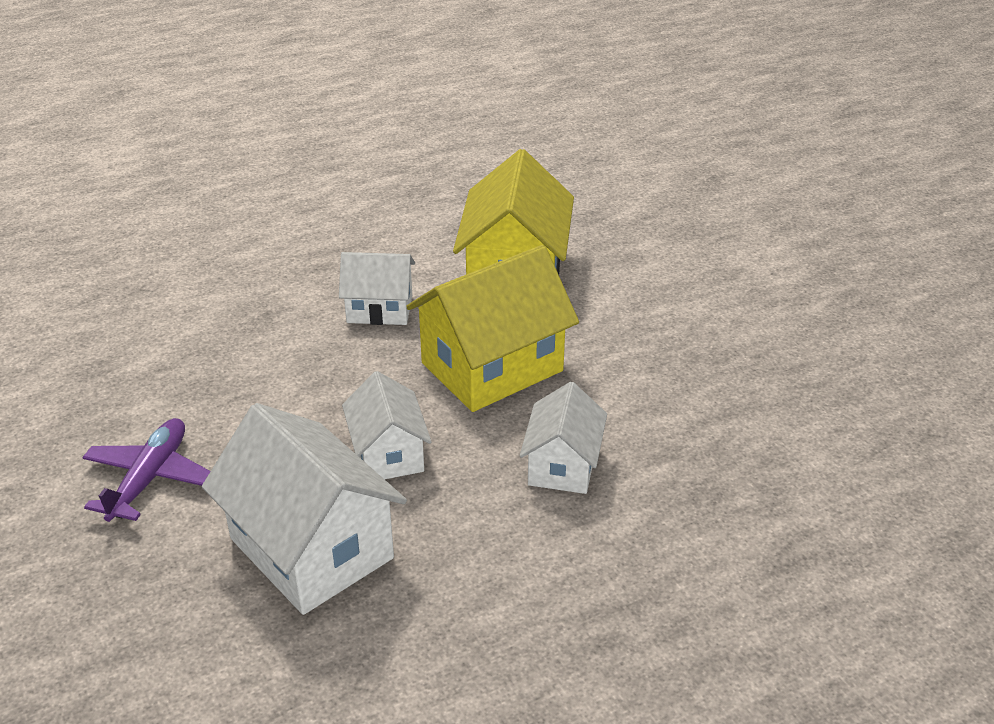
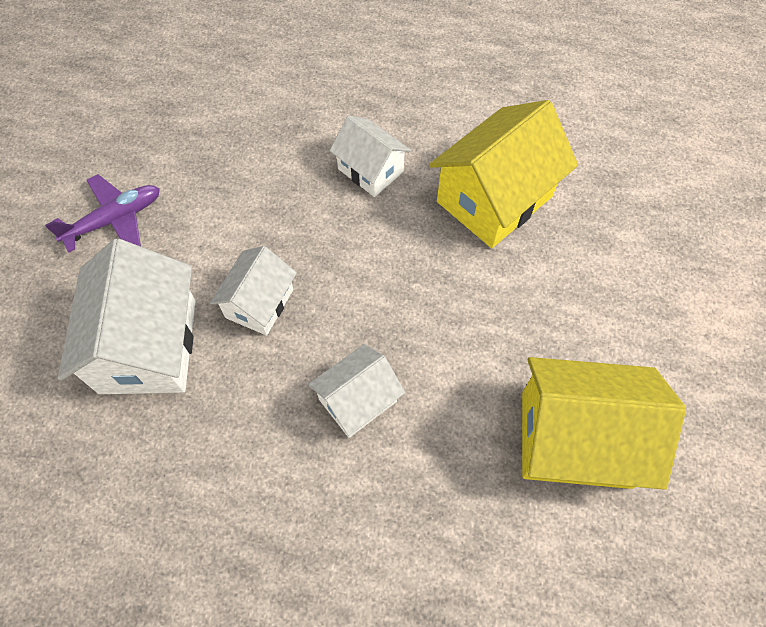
camera: 40 degrees right, 25 degrees up
(492, 367) = (395, 276): yellow house -> yellow house (575, 438)

